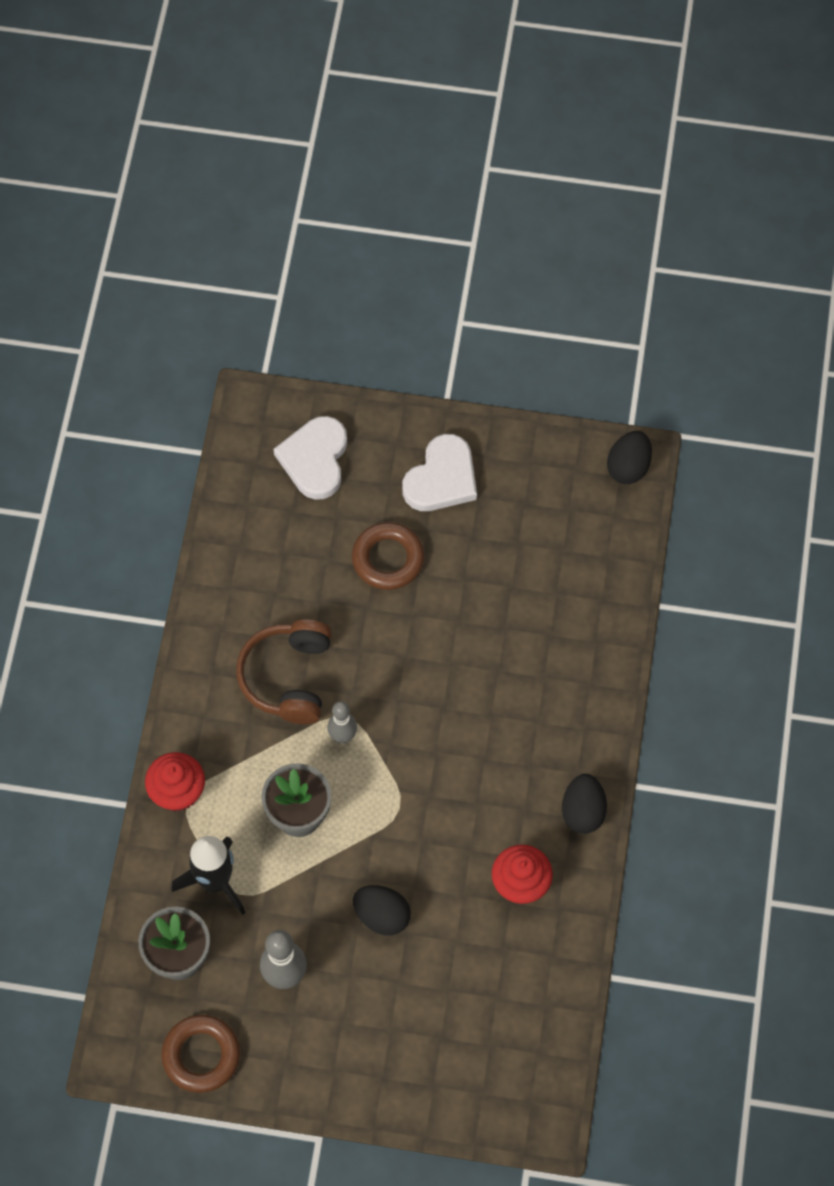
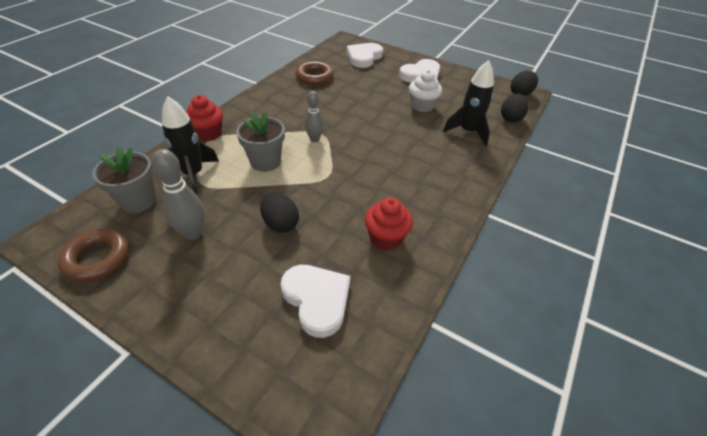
camera: 20 degrees right, 20 degrees down
(288, 677) = (302, 112): brown headphones -> none
(388, 559) = (380, 90): brown ring -> brown ring (314, 77)
(474, 576) = (422, 106): none -> white cupcake
(479, 1001) = (317, 299): none -> white heart
(566, 617) = (468, 132): none -> black rocket
(583, 811) = (447, 214): black egg -> black egg (510, 118)

